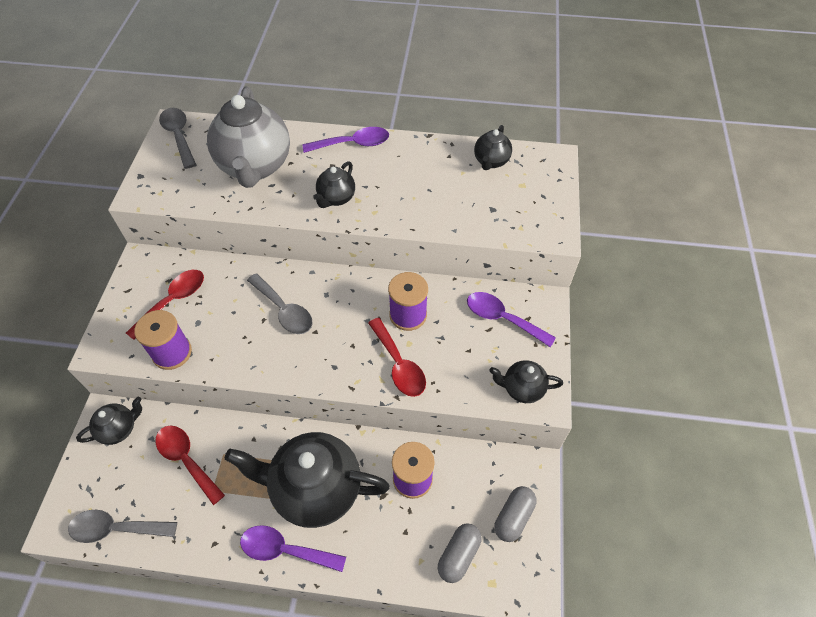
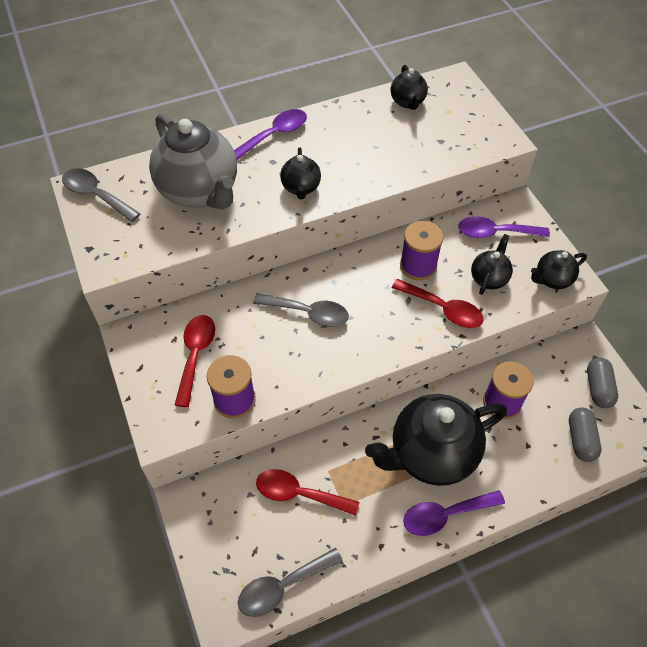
camera: 30 degrees left, 0 degrees up
(119, 429) = (212, 503): black teapot -> black teapot (489, 278)

